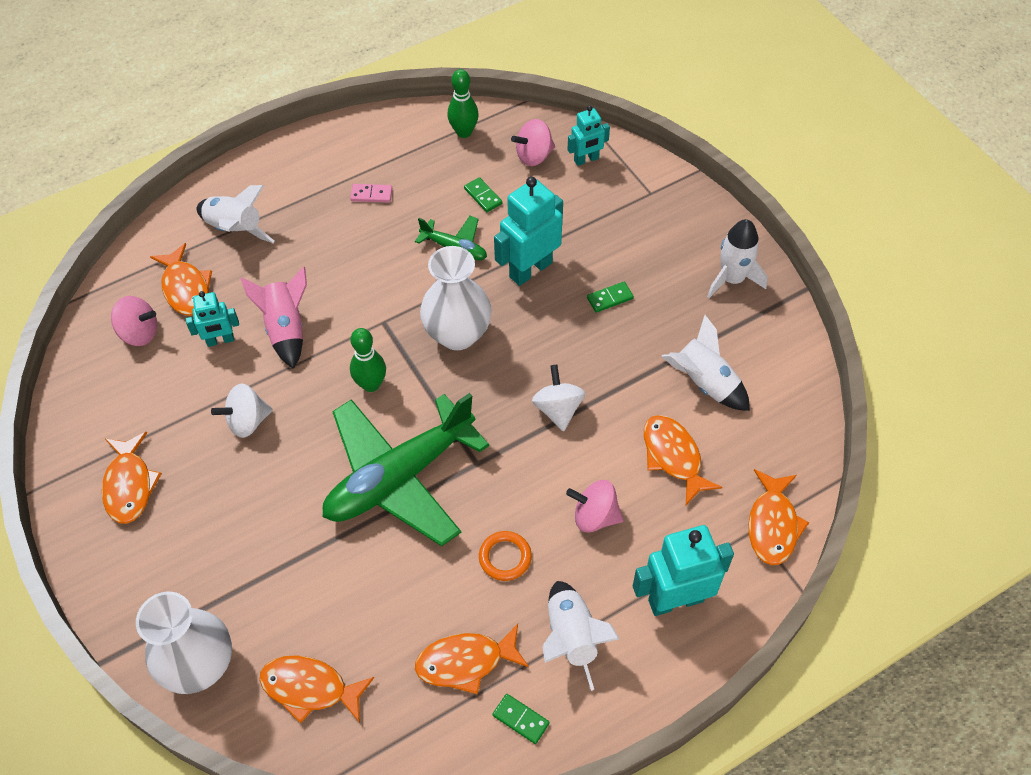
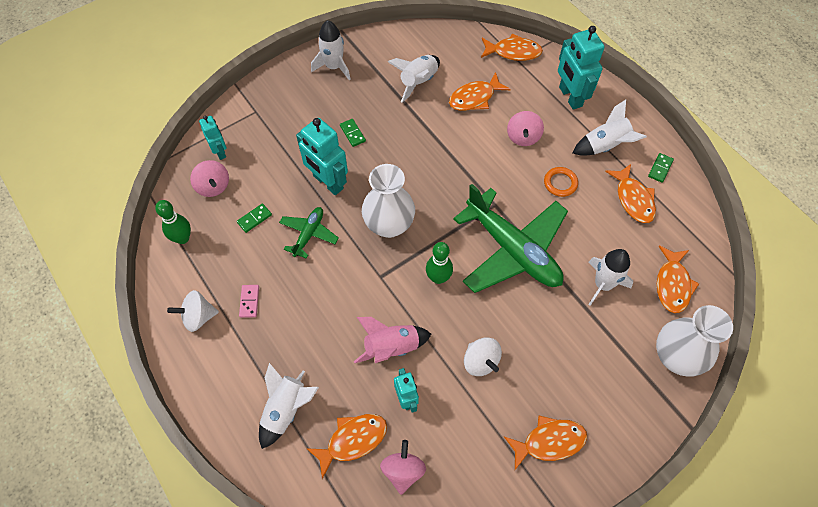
camera: 95 degrees left, 5 degrees up
(327, 588) = (603, 284): none -> white rocket
(558, 409) = (446, 160): white spinning top -> white spinning top (198, 317)

